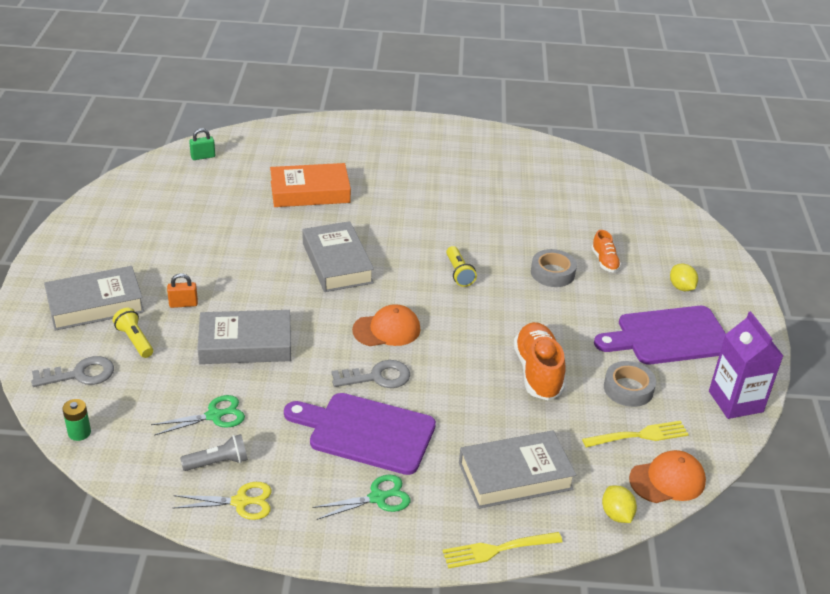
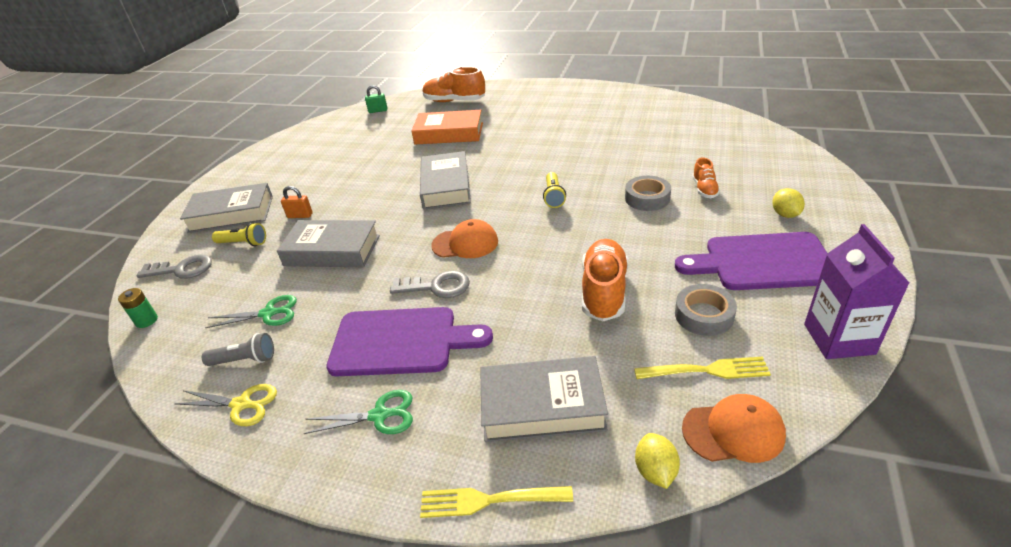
camera: 20 degrees right, 0 degrees up
(135, 340) = (243, 243): yellow flashlight -> yellow flashlight turned 120 degrees clockwise
(296, 144) = (454, 101): none -> orange shoe
(366, 432) = (400, 341): purple cutting board -> purple cutting board turned 150 degrees clockwise

